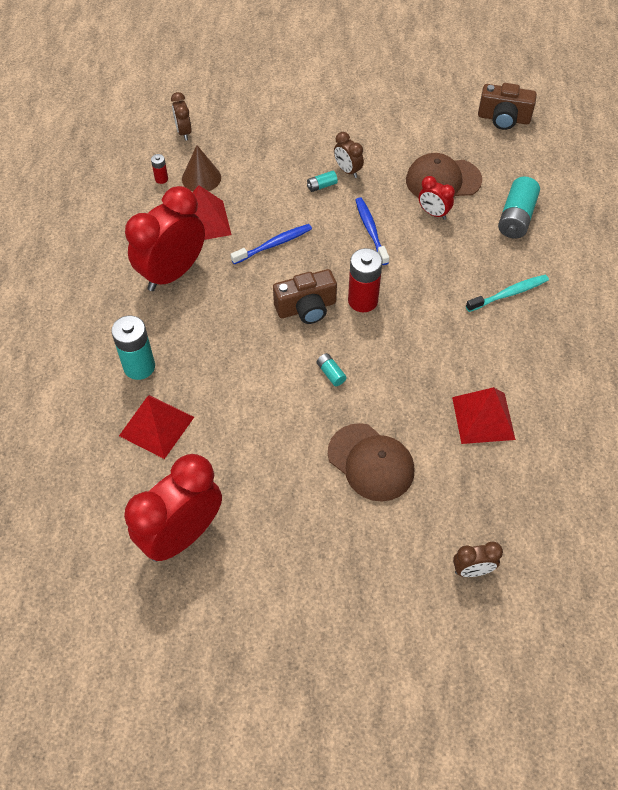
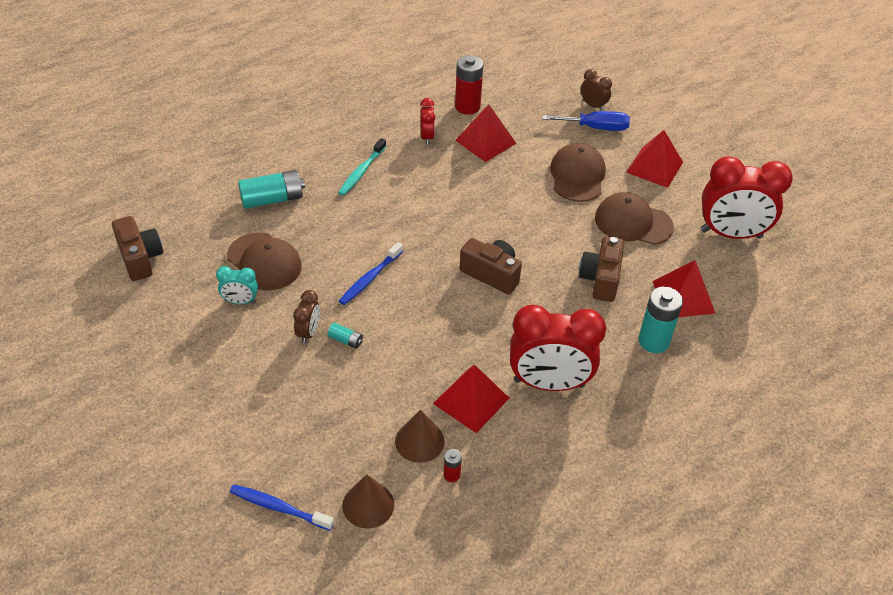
camera: 130 degrees left, 10 degrees down
(184, 132) = (368, 505): brown clock -> brown cone
(232, 380) = (600, 279): none -> brown camera
(271, 460) = (633, 222): none -> brown cap
(274, 244) = (448, 333): blue toothbrush -> blue toothbrush (279, 507)
(327, 547) = (654, 167): none -> red pyramid
(331, 373) = (534, 229): turquoise battery -> none
(363, 300) = (450, 246): red battery -> red battery (467, 106)
(411, 150) = (240, 301): none -> turquoise clock
(431, 540) = (595, 128): none -> blue screwdriver
(433, 213) = (312, 249): red clock -> red clock (427, 137)
(509, 294) = (361, 172): turquoise toothbrush -> turquoise toothbrush turned 90 degrees counterclockwise

